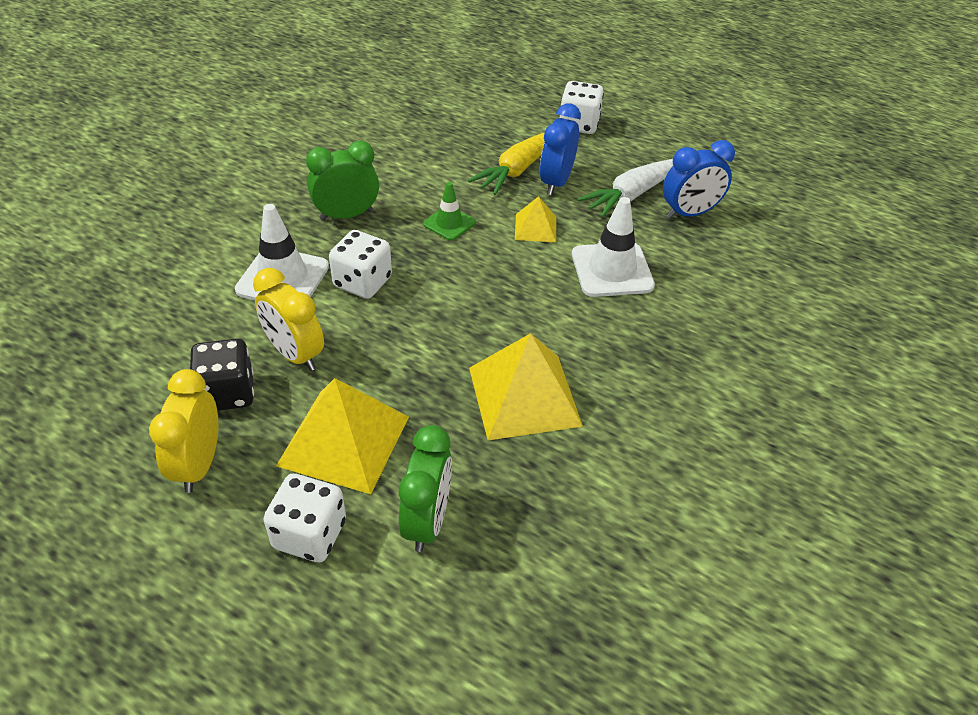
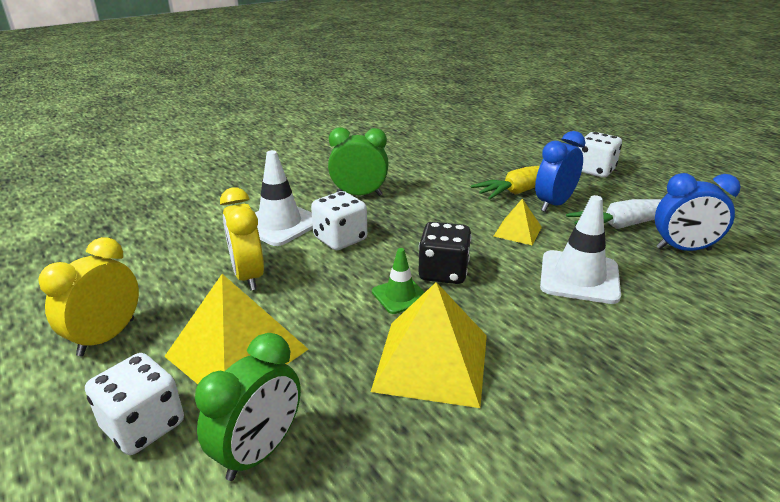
camera: 25 degrees right, 15 degrees down
(227, 393) = (174, 290): black dice -> black dice (443, 272)
(449, 223) = (440, 214): green traffic cone -> green traffic cone (400, 296)

